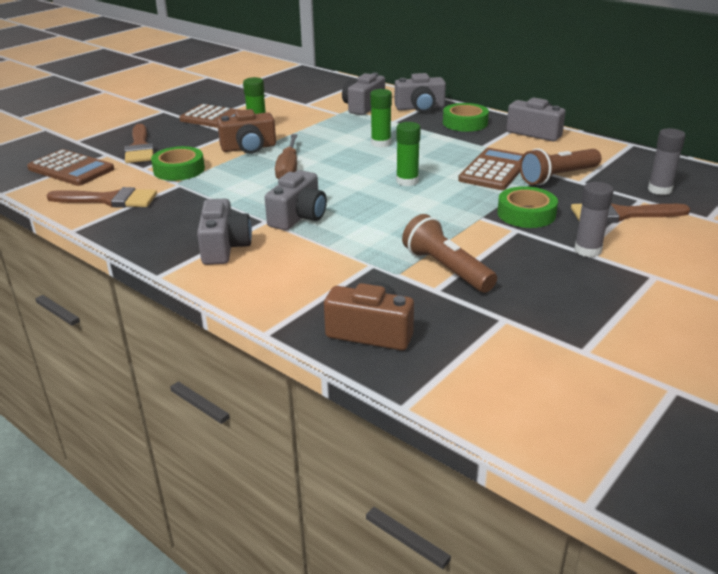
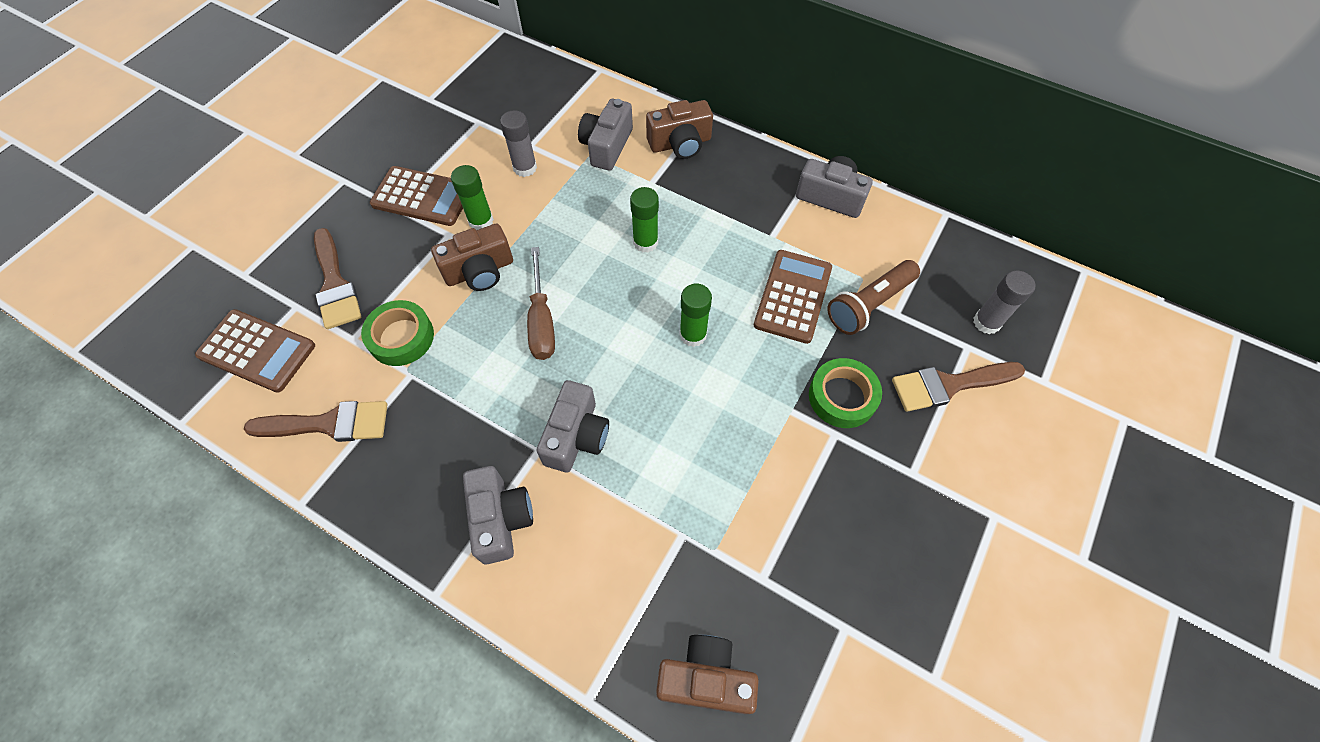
camera: 10 degrees left, 30 degrees up
(420, 108) = (680, 143): grey camera -> brown camera
(446, 269) = (768, 533): brown flashlight -> none
(465, 123) = (742, 179): green tape -> none
(587, 250) = (919, 470): grey glue stick -> grey glue stick (525, 168)

